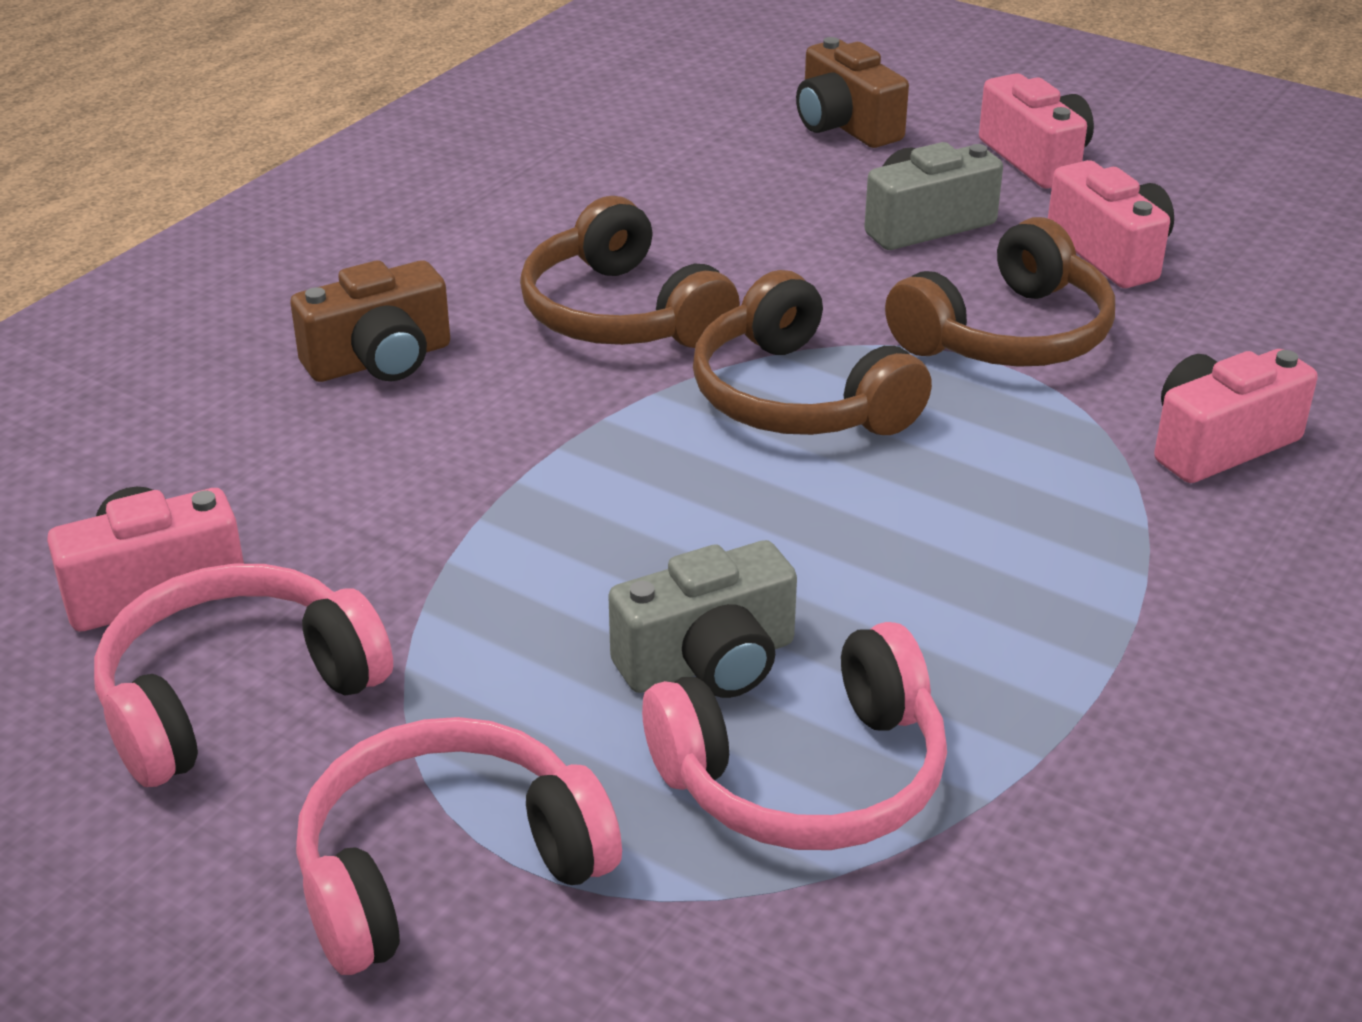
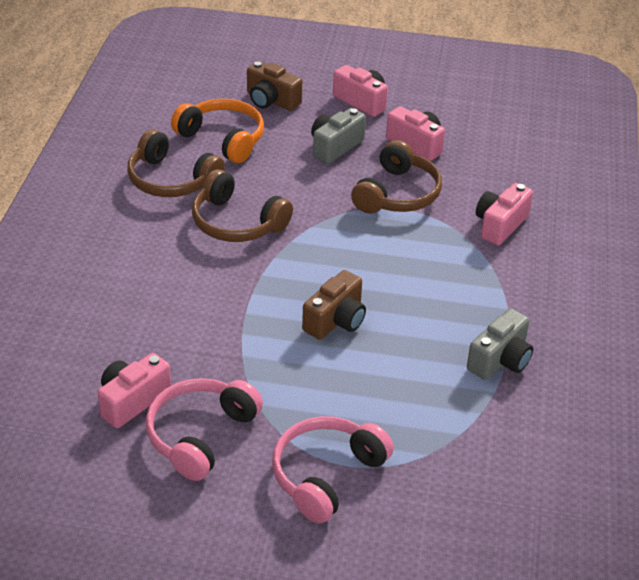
camera: 25 degrees left, 5 degrees up
(380, 360) = (149, 271): brown camera -> brown camera (336, 320)
(700, 169) = (223, 139): none -> orange headphones
(709, 662) = (368, 368): grey camera -> grey camera (500, 360)
(798, 397) = (333, 245): brown headphones -> brown headphones (171, 180)
(806, 776) = (428, 402): pink headphones -> none

